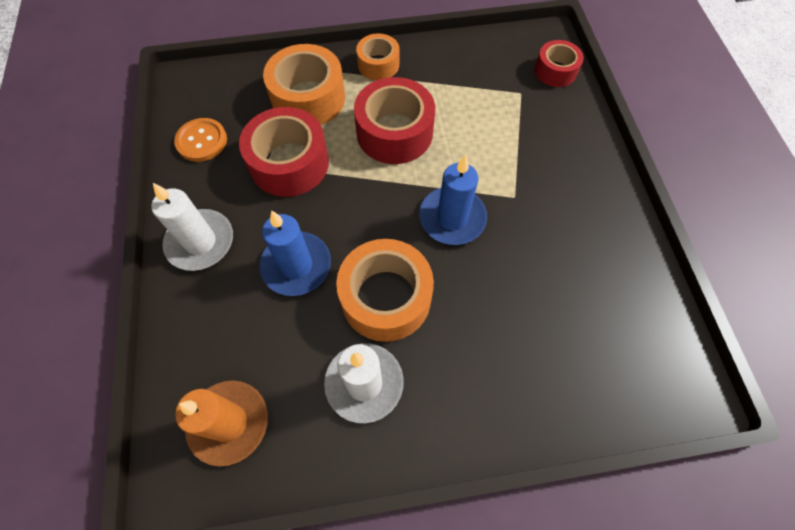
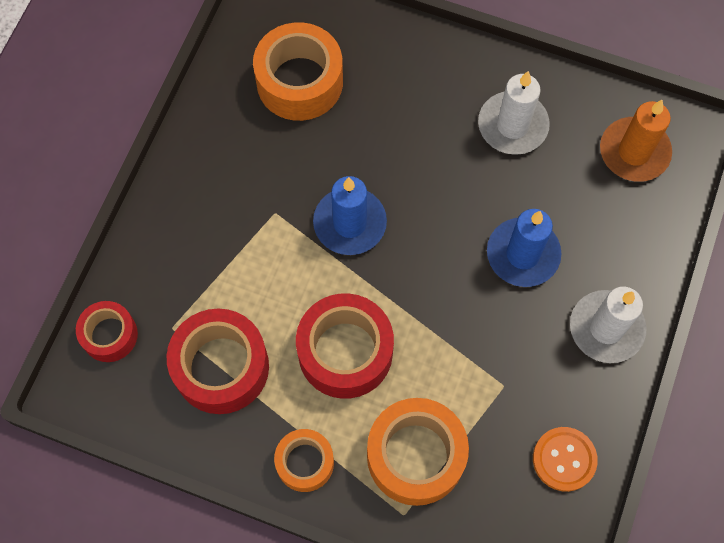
camera: 150 degrees left, 5 degrees up
(289, 163) = (478, 374): red tape -> red tape (221, 367)
(386, 298) = (457, 182): orange tape -> orange tape (299, 82)

